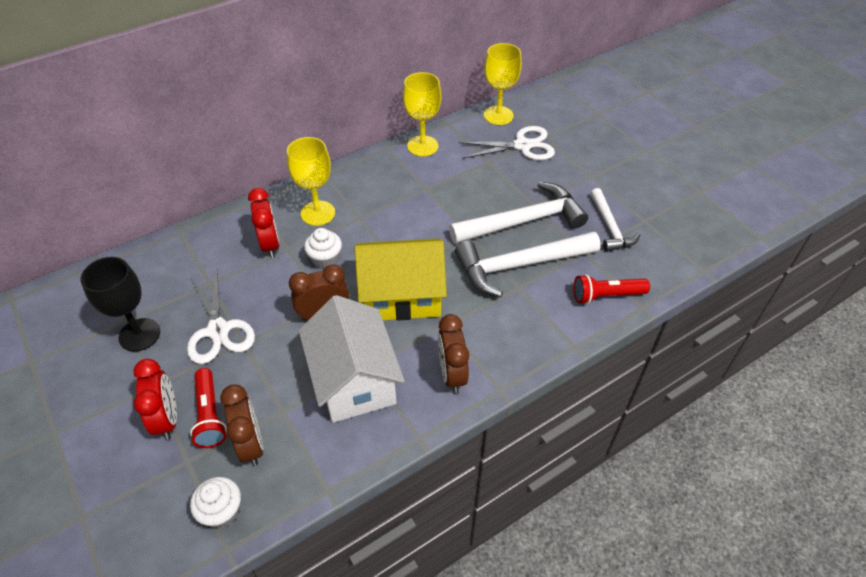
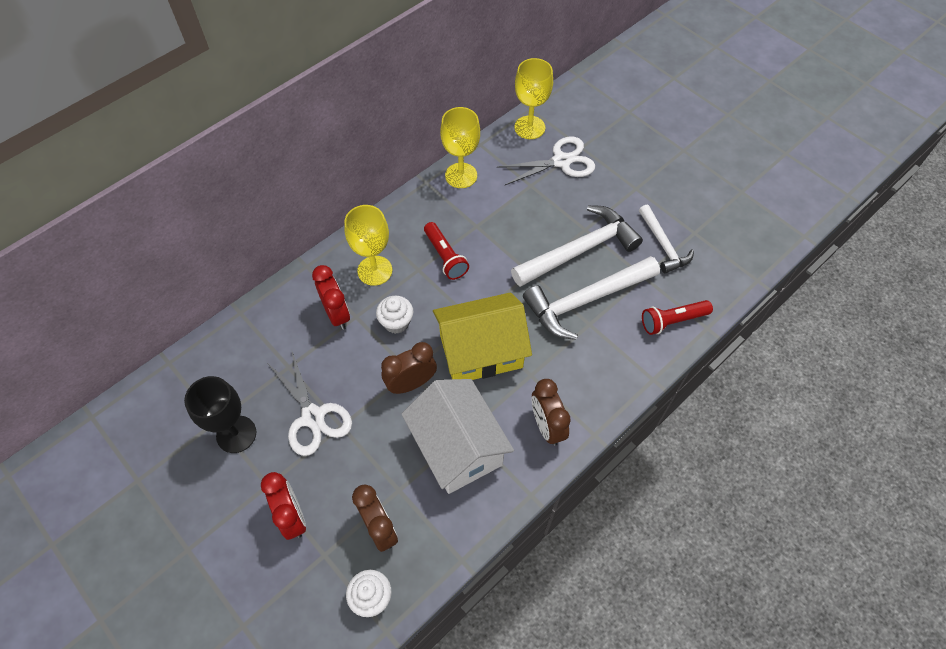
camera: 10 degrees left, 10 degrees up
(210, 415) = (331, 506): red flashlight -> red flashlight (445, 257)

